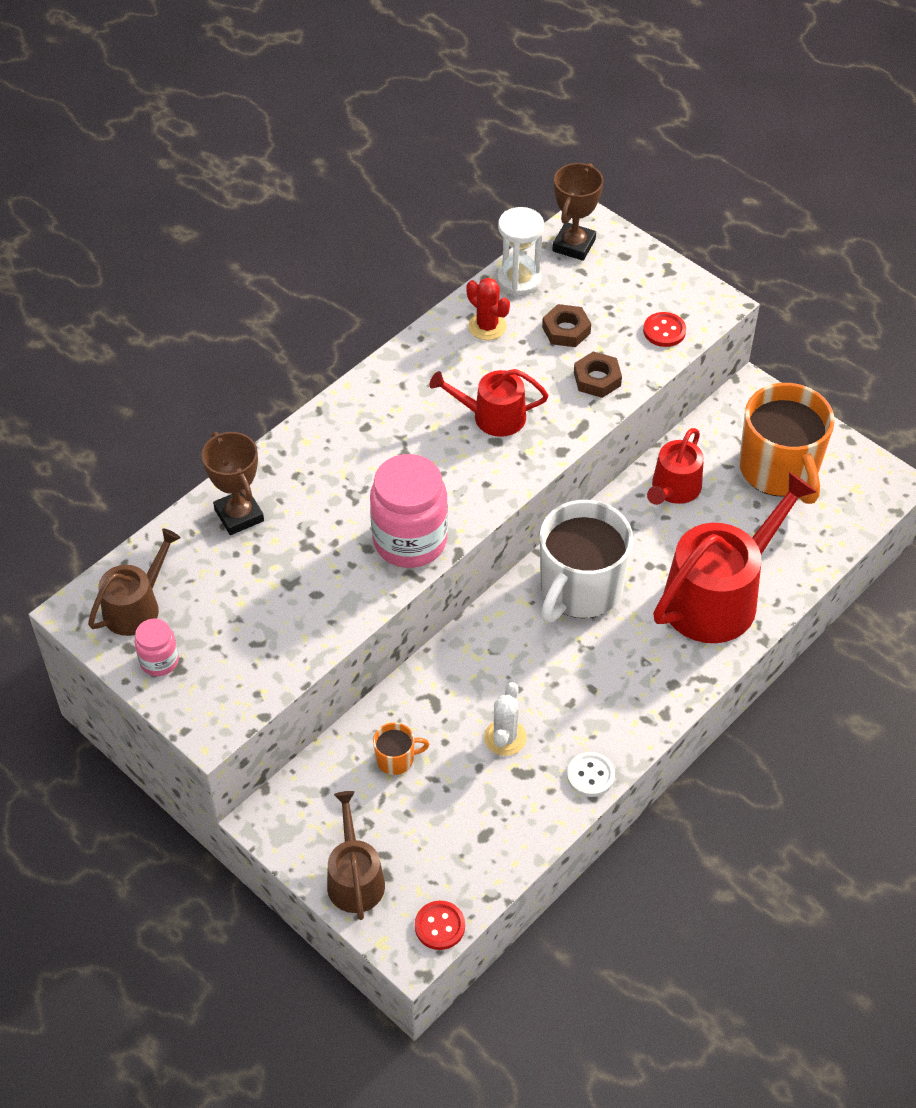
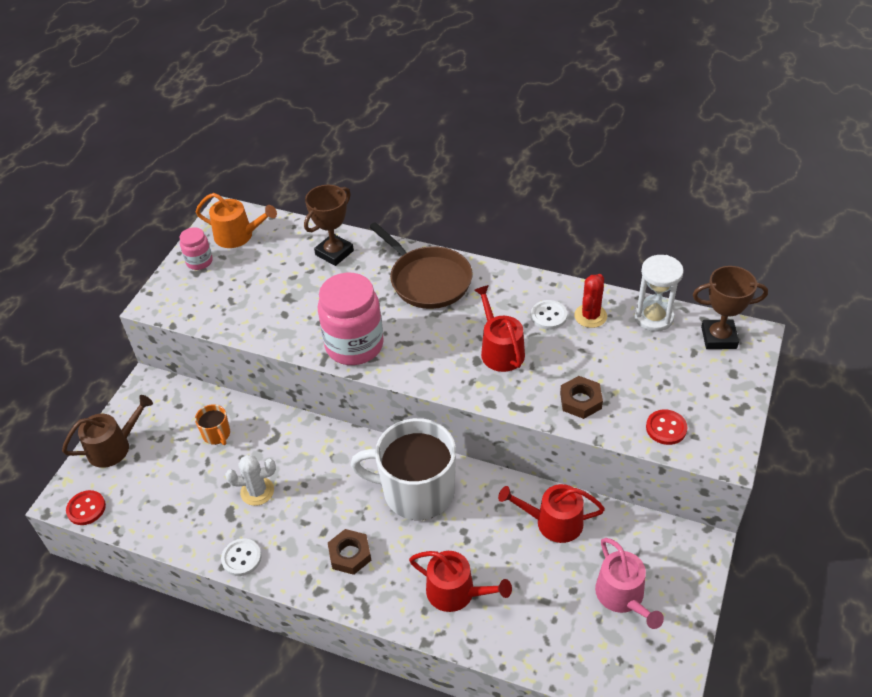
camera: 70 degrees right, 5 degrees down
(136, 606) = (238, 236): brown watering can -> orange watering can
(345, 442) = (427, 280): none -> brown pan
(466, 359) = (548, 316): none -> white button
(566, 330) = (620, 364): brown nut -> brown nut (350, 554)
(719, 596) = (456, 592): red watering can -> red watering can, size x0.56
(779, 470) = (623, 596): orange mug -> pink watering can

